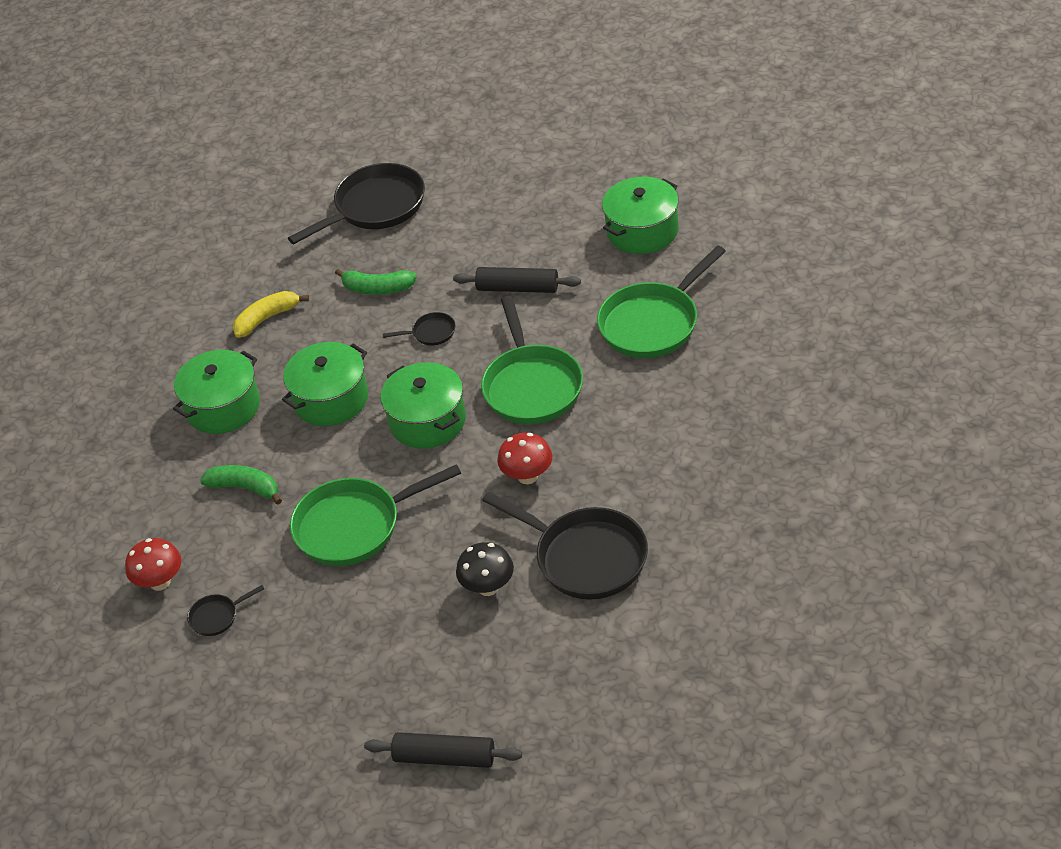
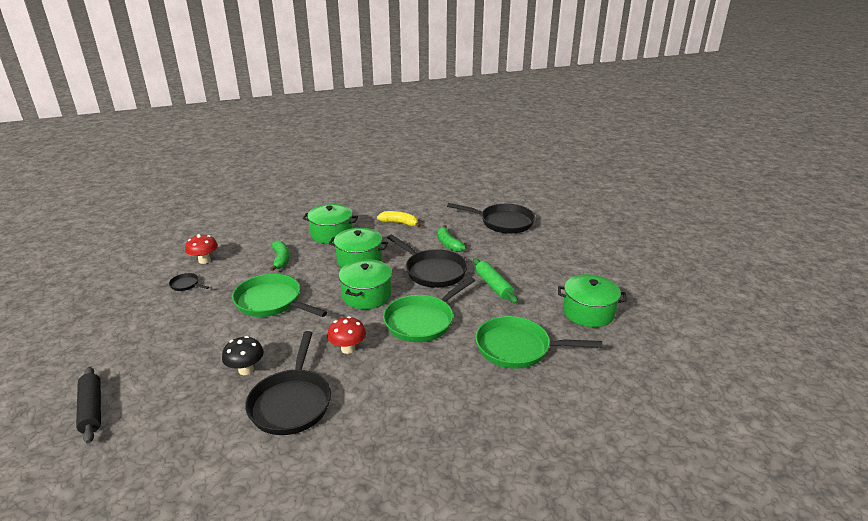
camera: 50 degrees right, 15 degrees down
(431, 333) = (432, 271): black pan -> black pan, size x2.25
(518, 288) = (493, 286): black rolling pin -> green rolling pin

